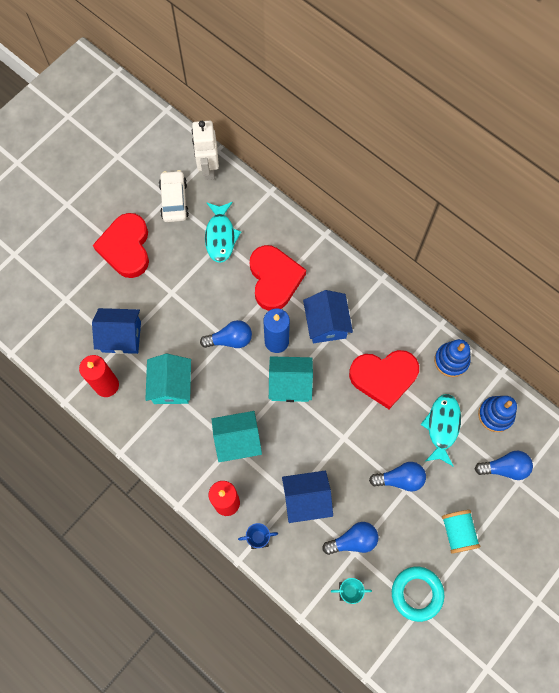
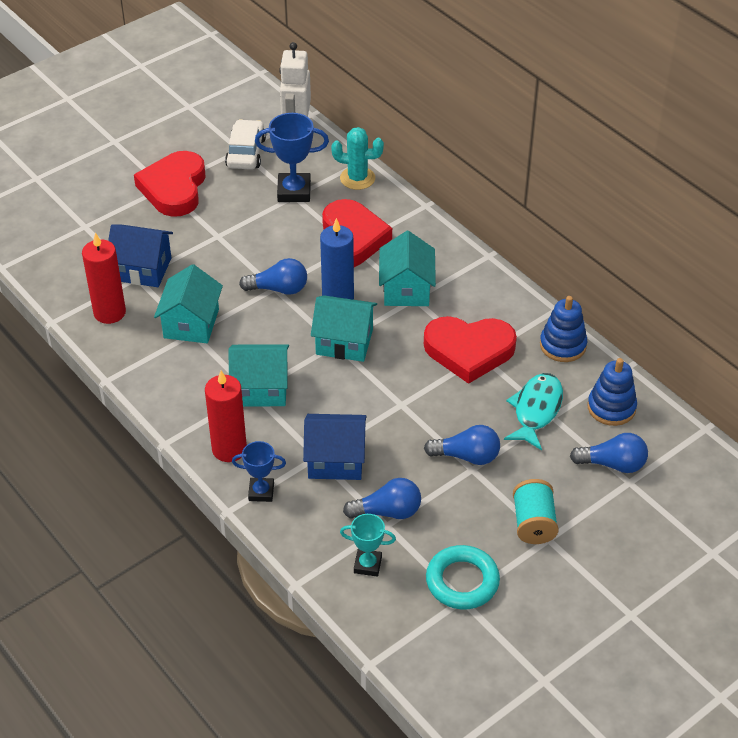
camera: 10 degrees right, 25 degrees down
(220, 236) = (294, 191): turquoise fish -> blue trophy
(267, 214) = (357, 178): none -> turquoise cactus
(326, 324) = (406, 289): blue house -> turquoise house

